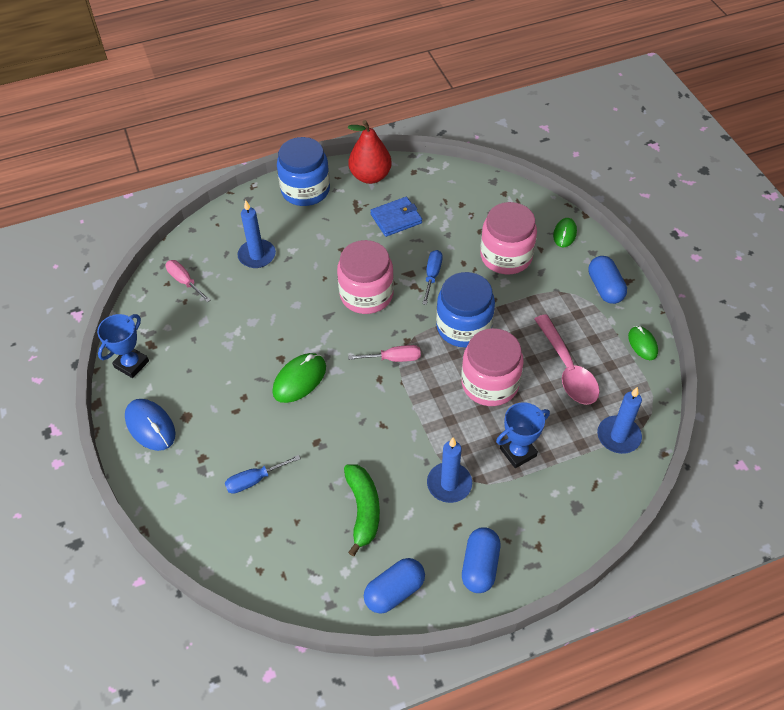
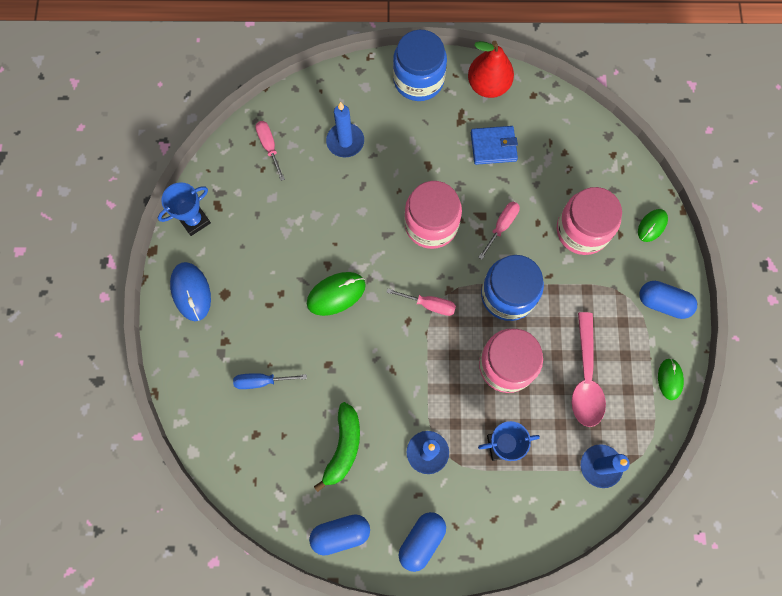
camera: 20 degrees right, 20 degrees up
(432, 276) = (501, 226): blue screwdriver -> pink screwdriver
(605, 288) = (663, 303): blue capsule -> blue capsule turned 75 degrees counterclockwise

